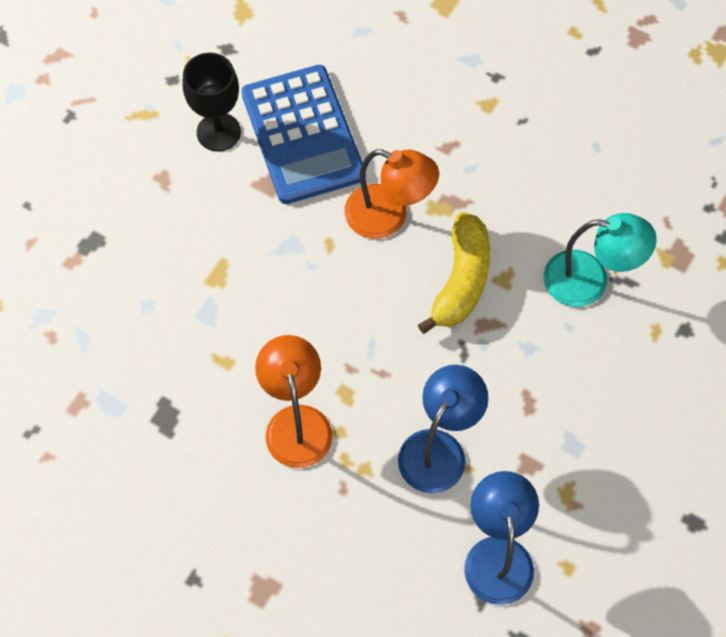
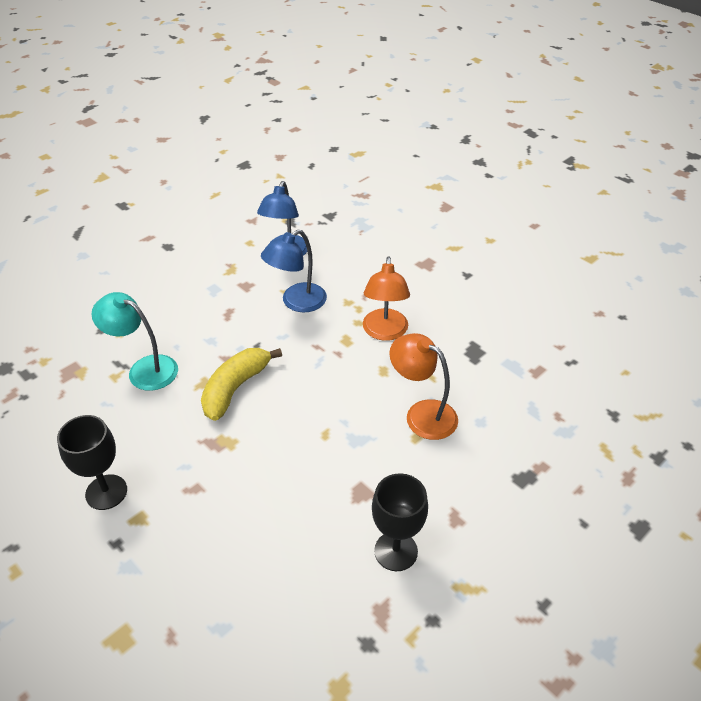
camera: 165 degrees left, 20 degrees down
(302, 135) = (318, 529): blue calculator -> none
(388, 217) = (270, 443): orange lamp -> orange lamp (422, 414)
(537, 121) = (106, 492): none -> black goblet

